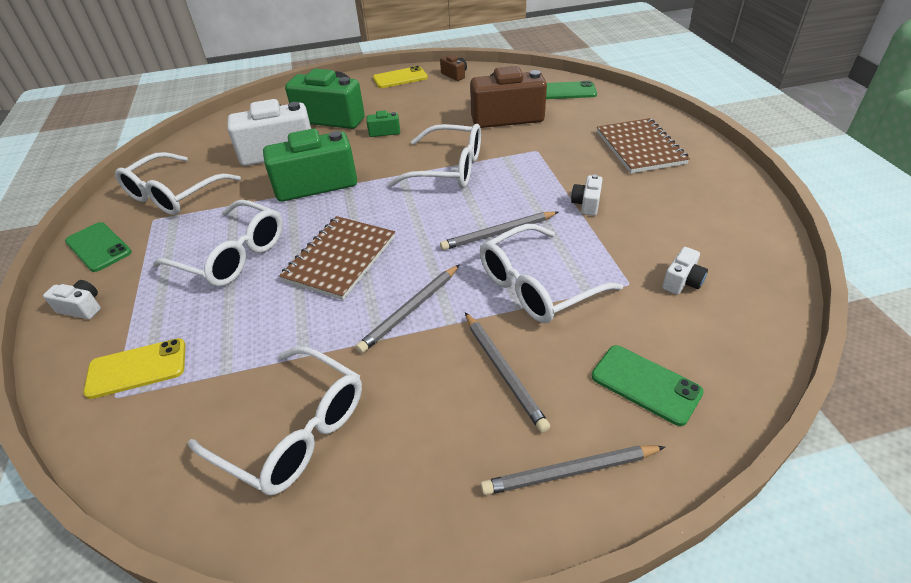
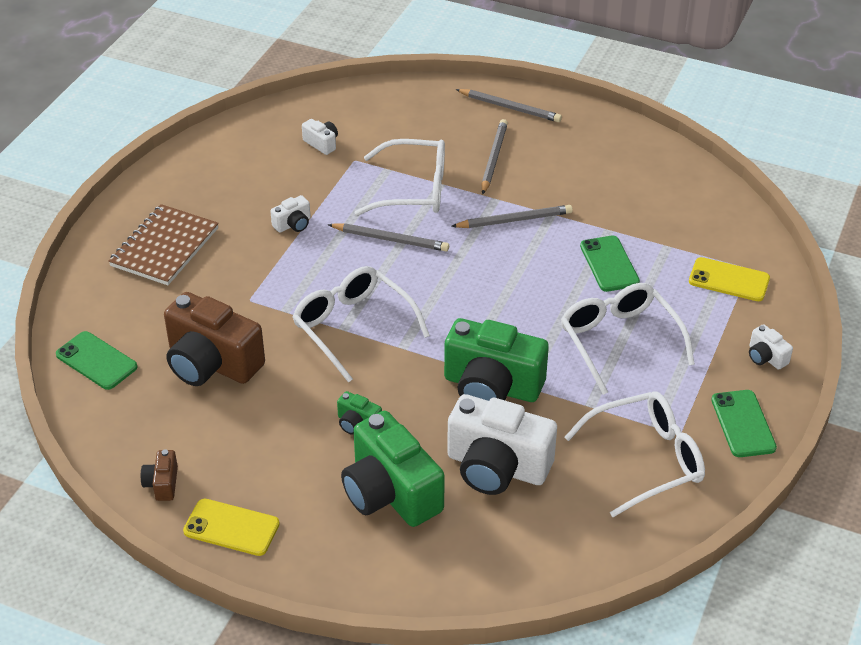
camera: 145 degrees left, 0 degrees up
(292, 430) = (640, 193): white glasses -> none
(340, 259) = (532, 287): brown notebook -> none
(645, 384) = (425, 115): green phone -> green phone (609, 264)
(682, 281) = (322, 143): white camera -> white camera turned 60 degrees clockwise

